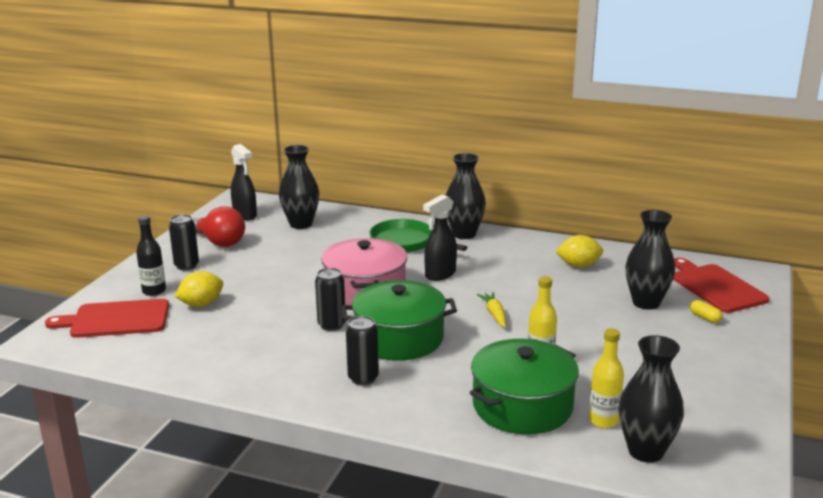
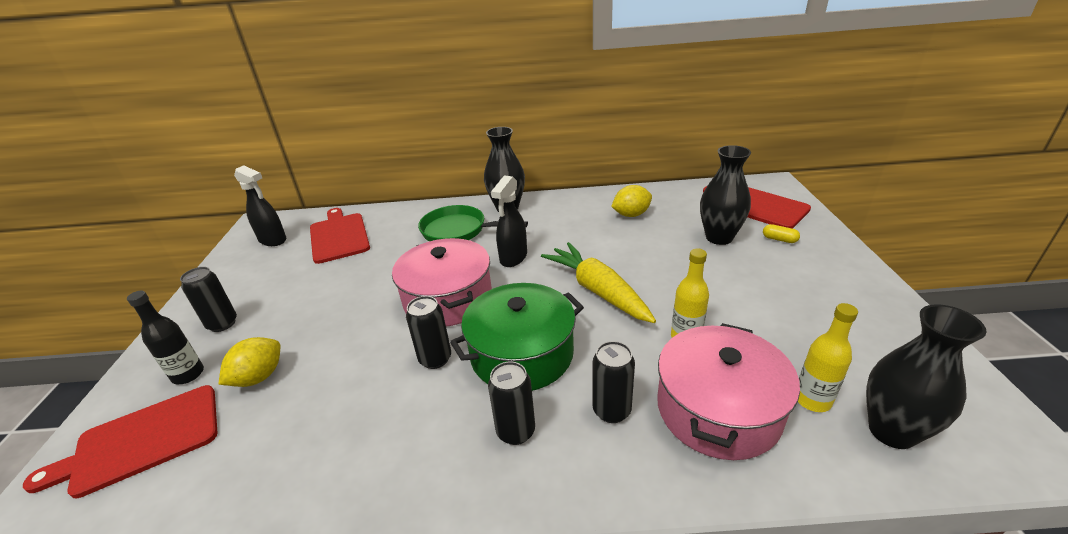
camera: 20 degrees left, 10 degrees up
(219, 242) = (254, 280): red light bulb -> none
(301, 224) = (339, 236): black vase -> red cutting board
(441, 386) = (611, 410): none -> black can
(494, 314) = (598, 290): yellow carrot -> yellow carrot, size x2.01
(522, 406) = (718, 409): green pot -> pink pot

